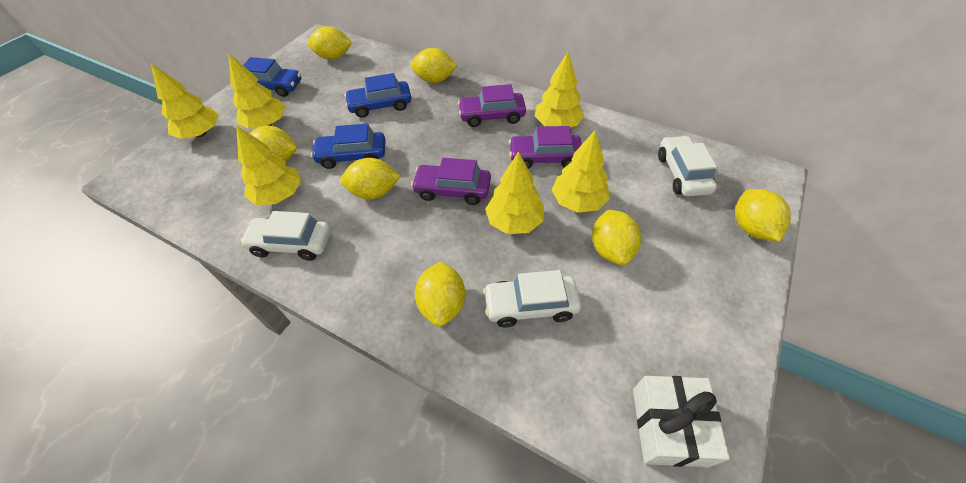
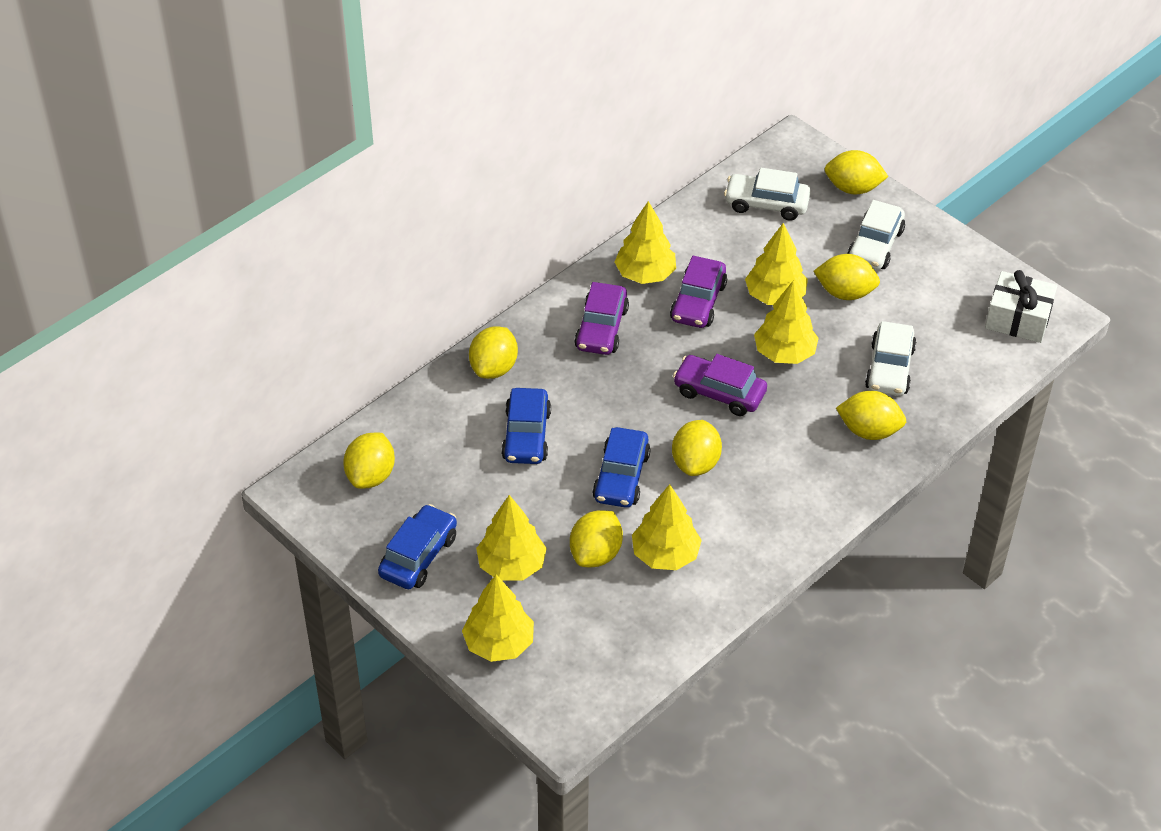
camera: 75 degrees left, 5 degrees down
(291, 244) = (750, 545): white car -> white car (875, 246)
(452, 190) = (719, 393): purple car -> purple car turned 90 degrees clockwise

